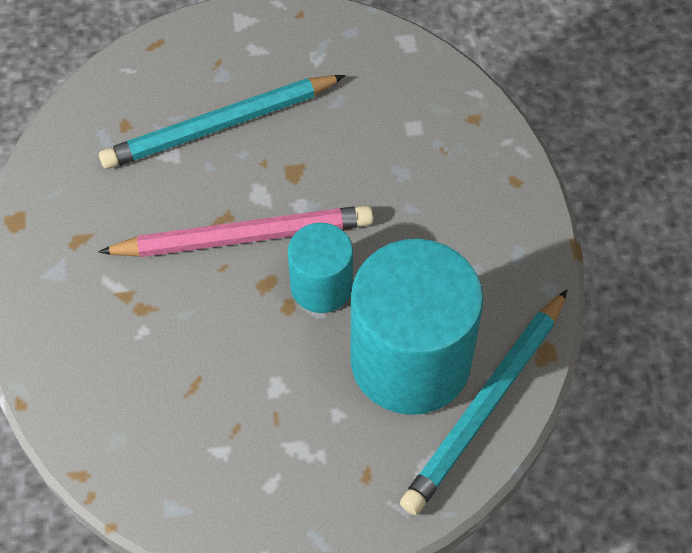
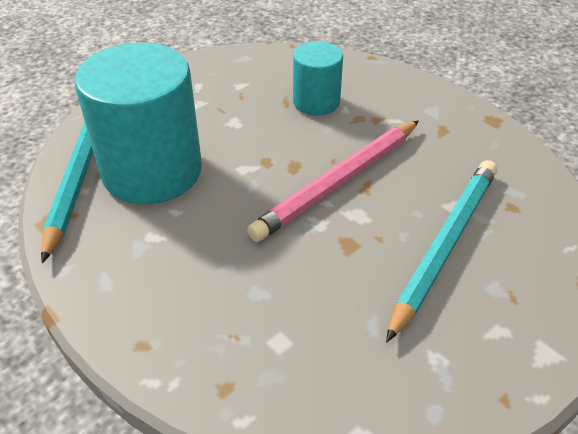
camera: 145 degrees right, 15 degrees down
(321, 286) = (253, 181): turquoise cylinder -> turquoise cylinder (316, 102)

